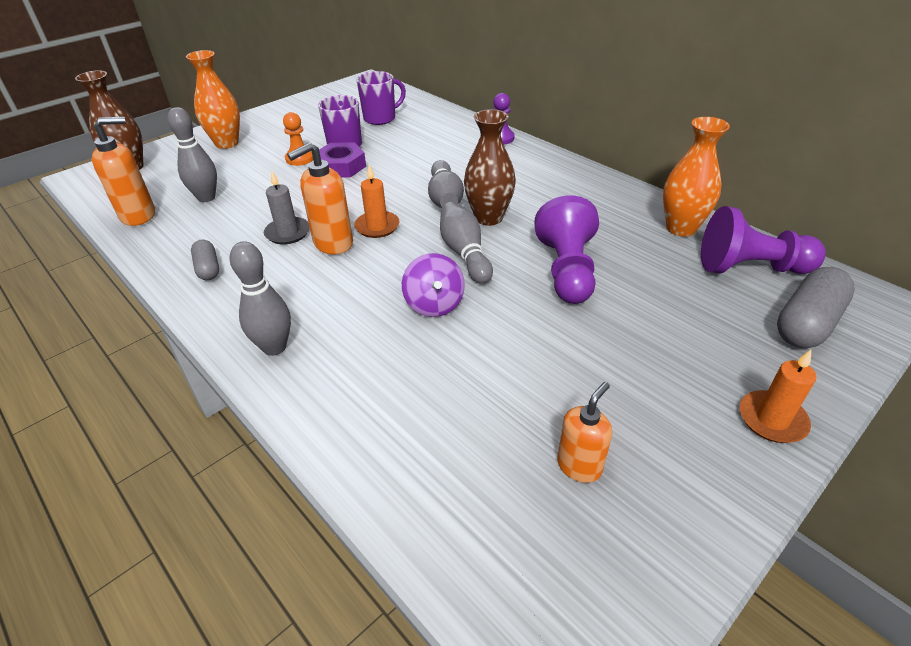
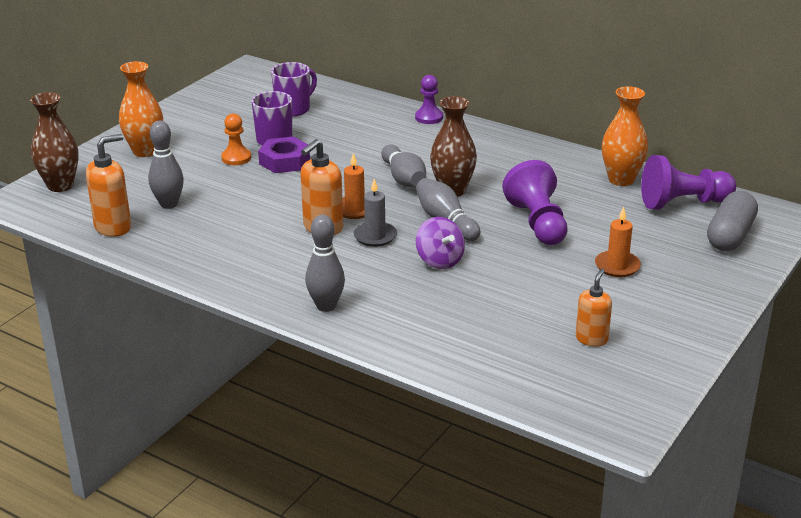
camera: 15 degrees left, 10 degrees down
(208, 268) = (222, 260): grey capsule -> none
(287, 233) = (274, 224): grey candle -> grey candle (375, 236)
(772, 419) = (713, 296): orange candle -> orange candle (617, 266)

